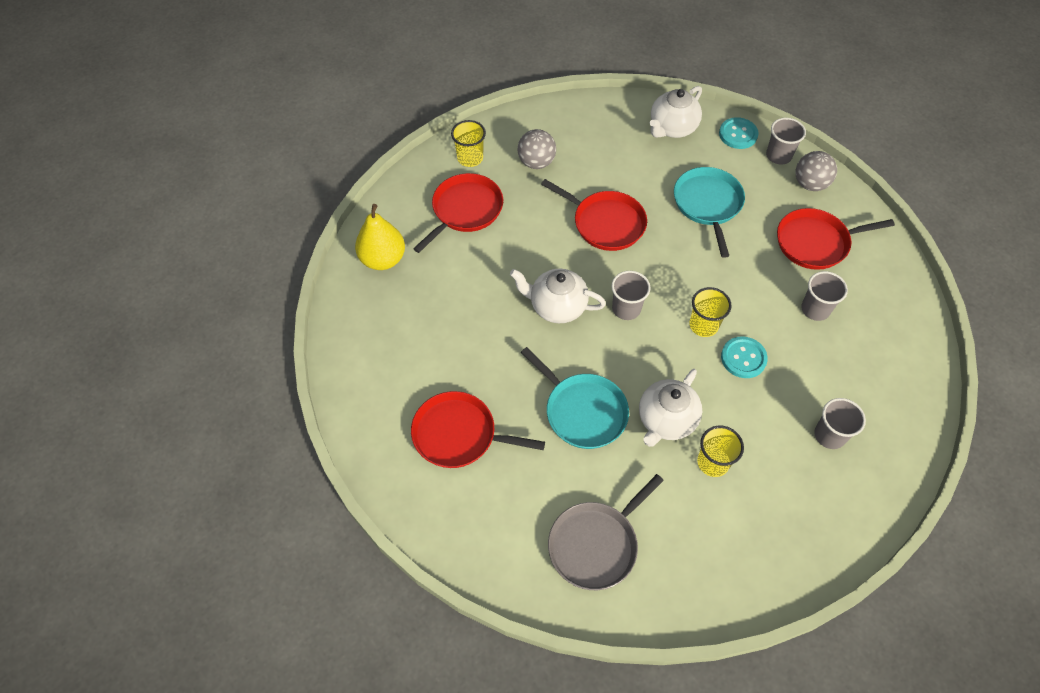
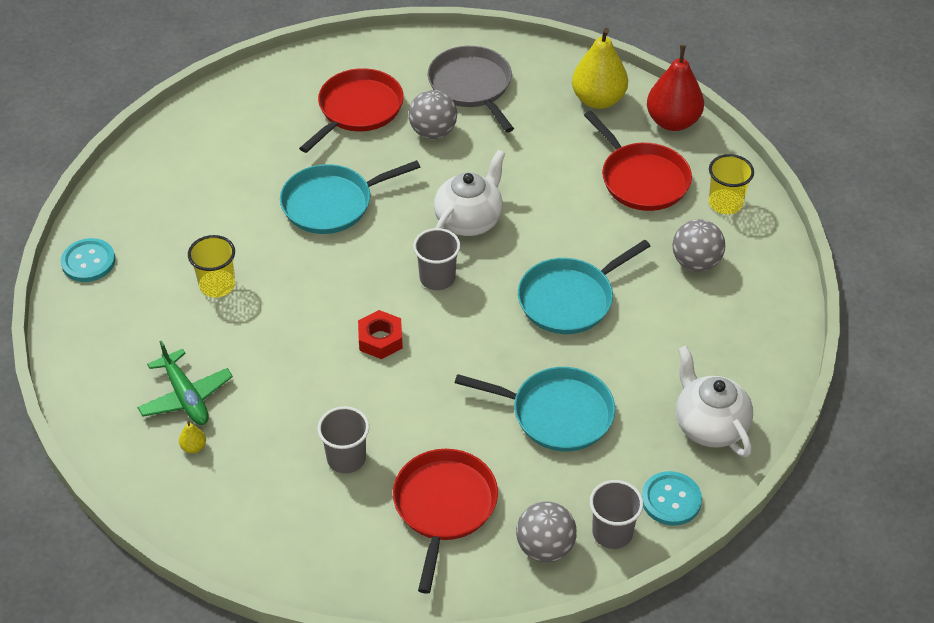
camera: 110 degrees right, 10 degrees down
(392, 206) = (673, 121): none -> red pear
(466, 364) = (433, 132): none -> grey ball
(596, 544) = (193, 172): grey pan -> grey pan (472, 86)
(605, 223) = (569, 299): red pan -> turquoise pan
(666, 420) = (284, 264): white teapot -> none
(703, 325) = (380, 339): yellow cup -> red nut
(743, 358) = (319, 359): turquoise button -> turquoise button (88, 262)
(829, 435) = (186, 397): grey cup -> green plane
(867, 409) = (193, 447): none -> yellow pear

